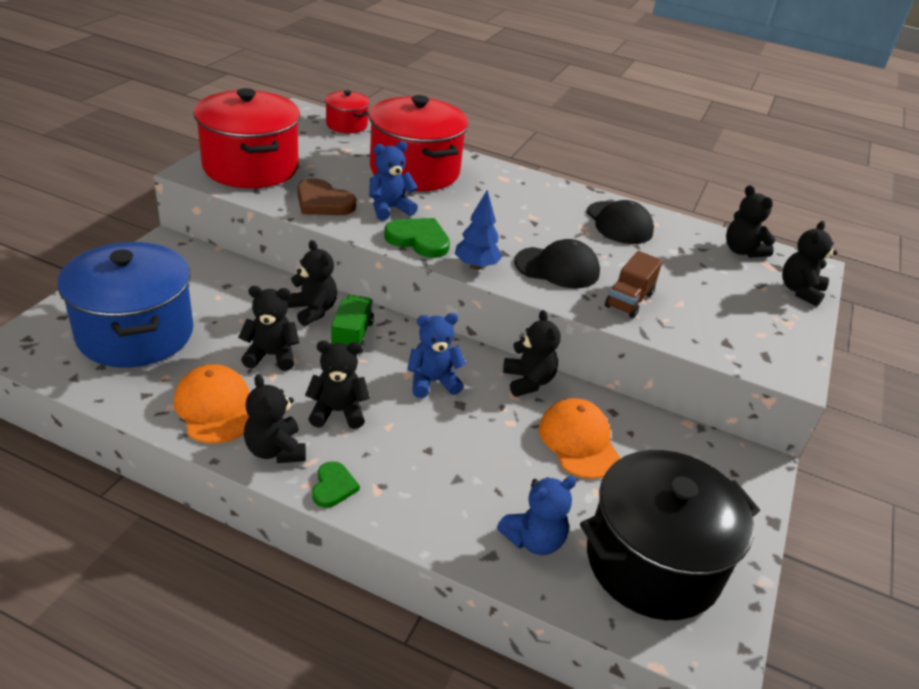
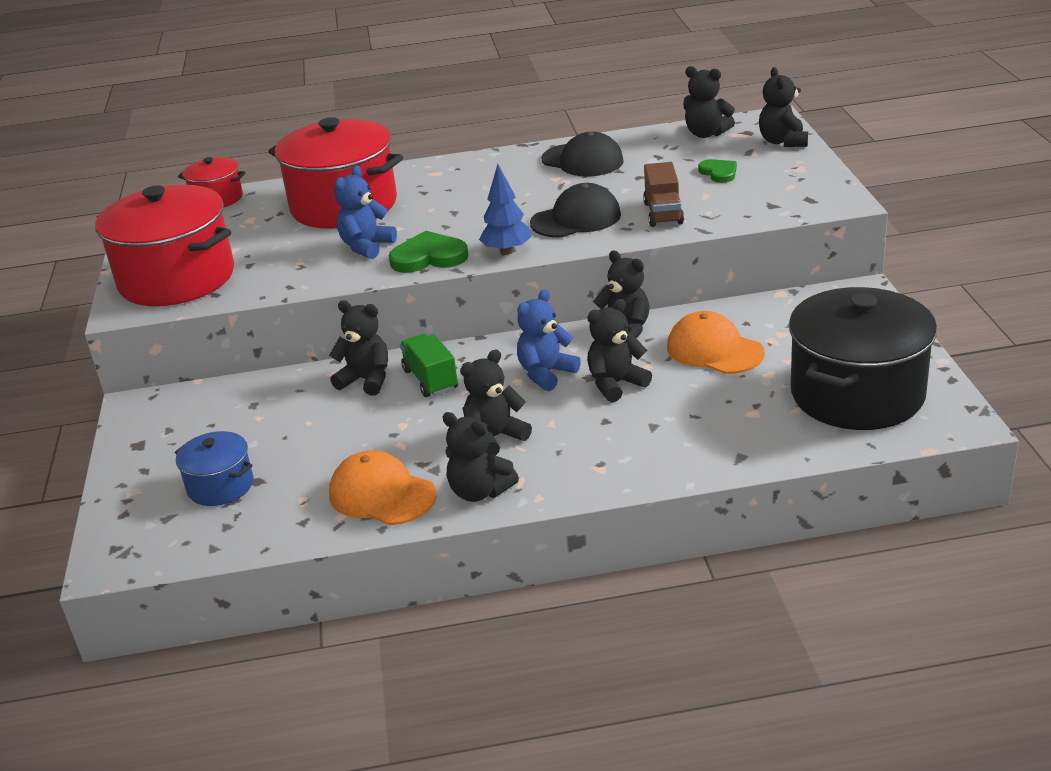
camera: 25 degrees left, 5 degrees down
(135, 333) = (220, 486): blue pot -> blue pot, size x0.49
(271, 355) = (377, 432): black teddy bear -> black teddy bear (616, 384)
(323, 202) = (295, 272): brown heart -> none
(333, 486) = (562, 486): green heart -> green heart (719, 173)
(534, 540) = (758, 429): blue teddy bear -> none

